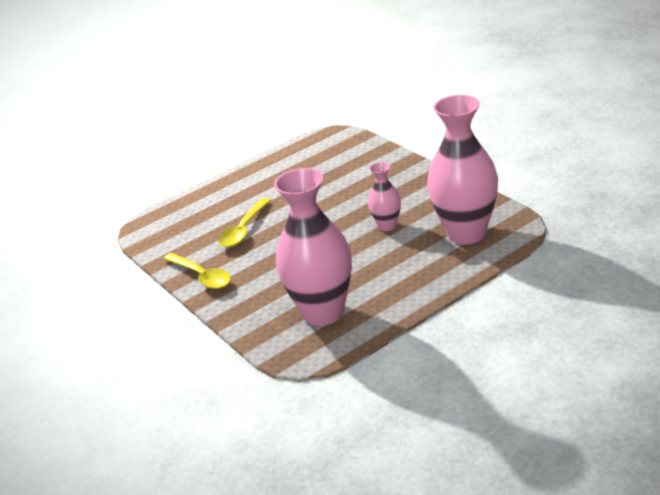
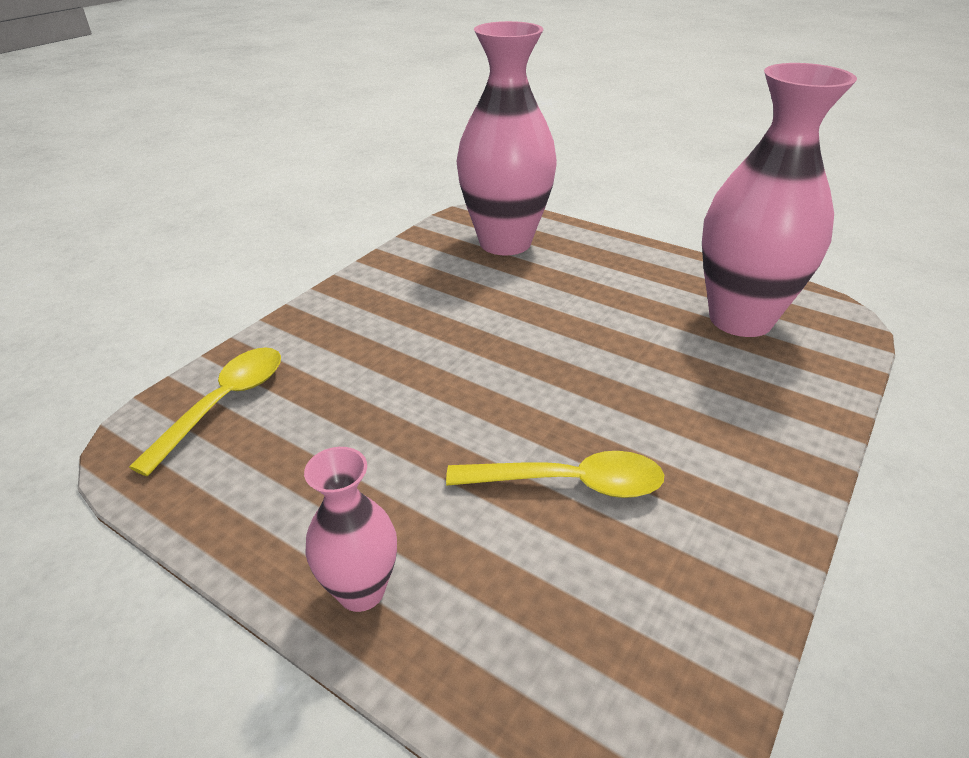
camera: 115 degrees left, 5 degrees up
(202, 276) = (757, 498): yellow spoon -> yellow spoon (224, 404)
(387, 226) = (504, 304): pink vase -> pink vase (361, 591)

